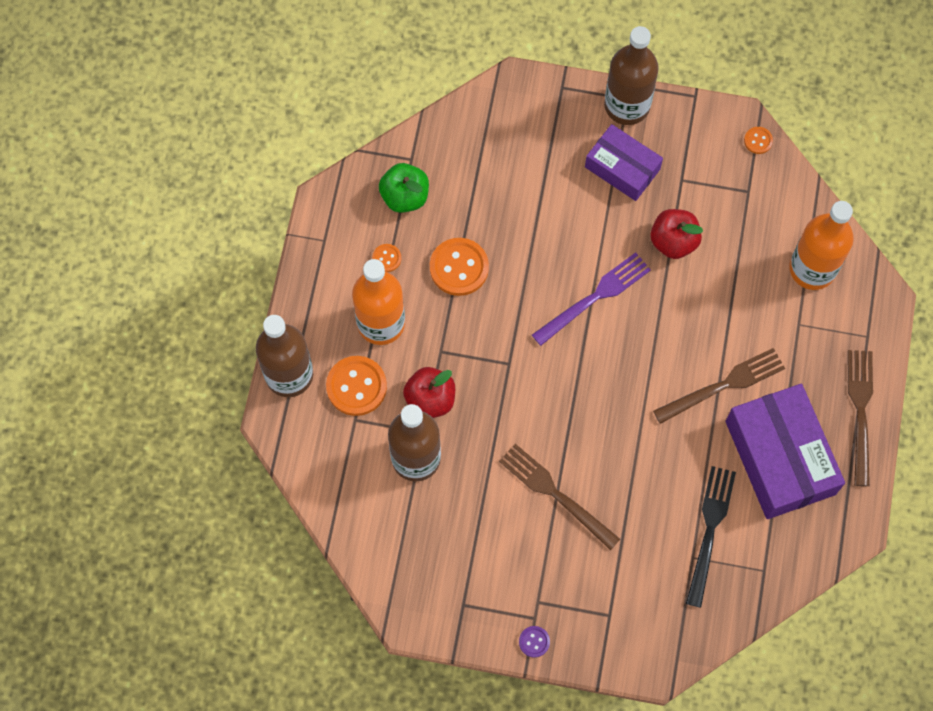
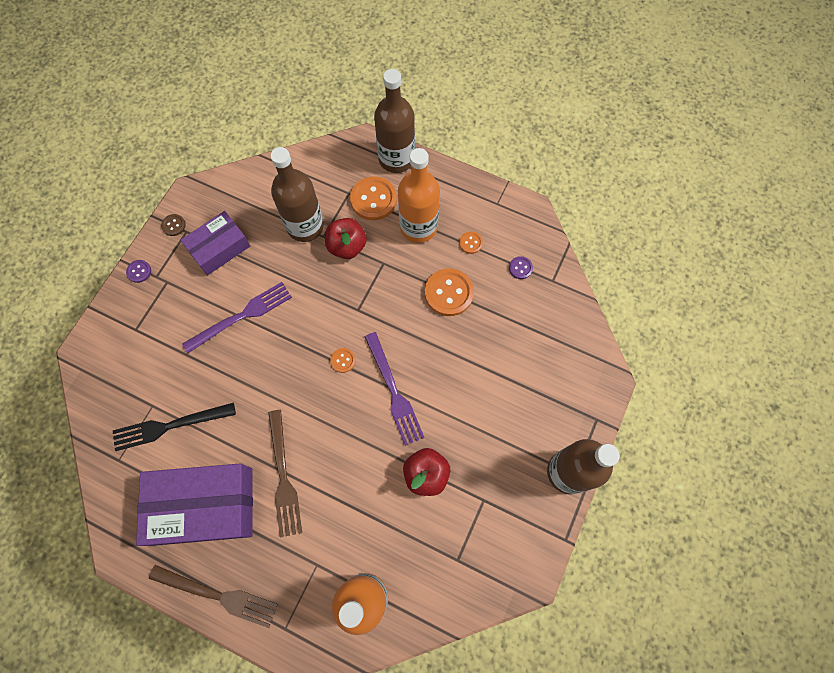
camera: 105 degrees right, 0 degrees up
(405, 196) = (520, 268): green apple -> purple button
(459, 623) = (174, 225): none -> brown button
(554, 493) = (242, 315): brown fork -> purple fork
(622, 168) = (506, 449): purple box -> purple box (219, 248)
(710, 529) = (168, 426): black fork -> black fork turned 135 degrees clockwise
(758, 141) = (506, 587): orange button -> orange button (343, 360)

